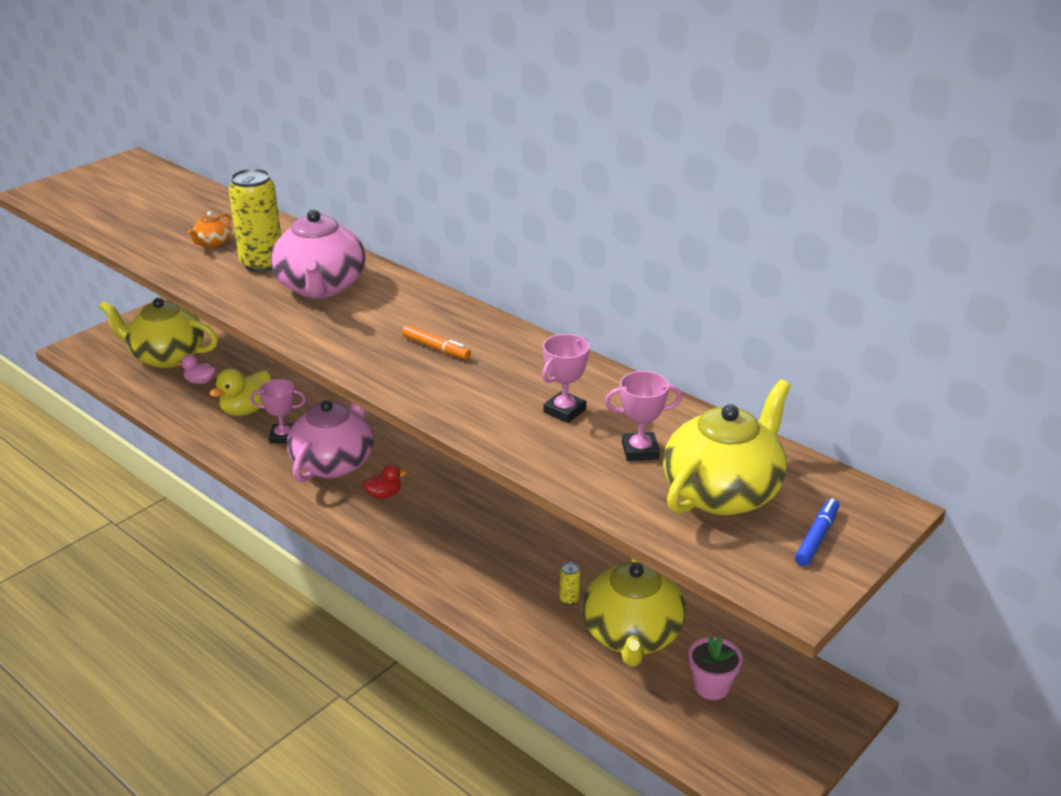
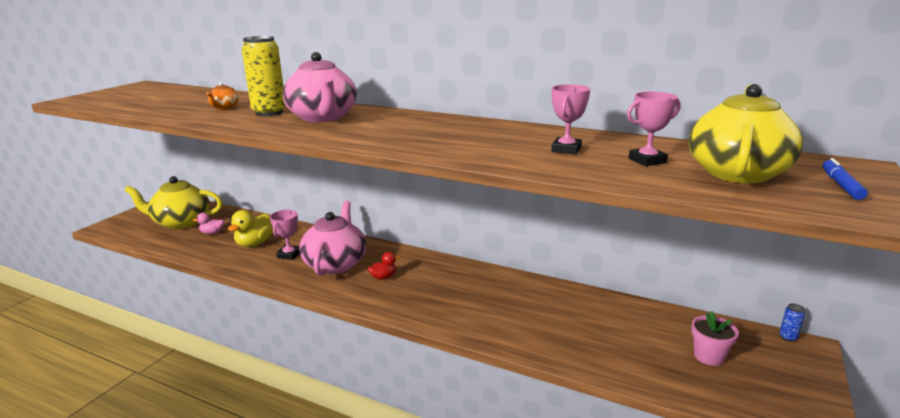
camera: 15 degrees left, 10 degrees down
(283, 436) = (289, 255): pink trophy -> pink trophy turned 60 degrees counterclockwise
(436, 348) = (436, 133): orange marker -> none
(569, 599) = (562, 319): yellow can -> none
(632, 635) = (624, 333): yellow teapot -> none
(834, 684) = (788, 337): none -> blue can

